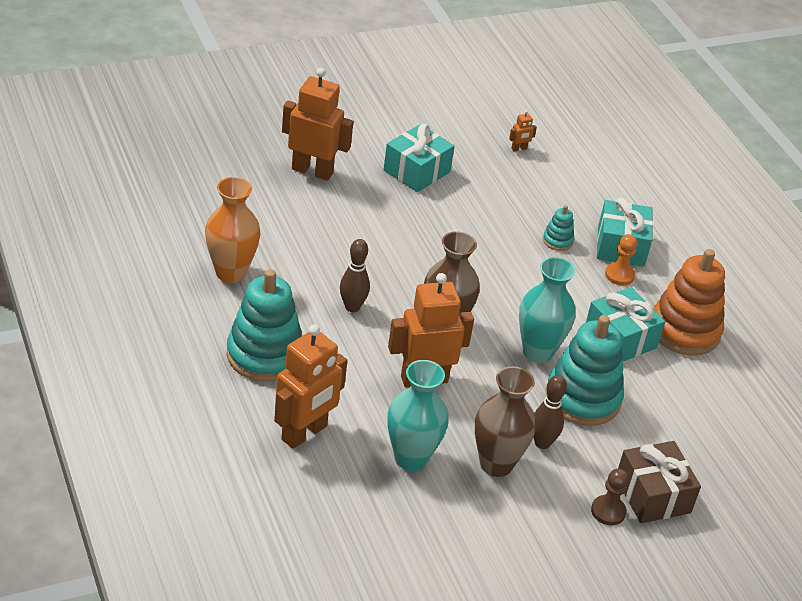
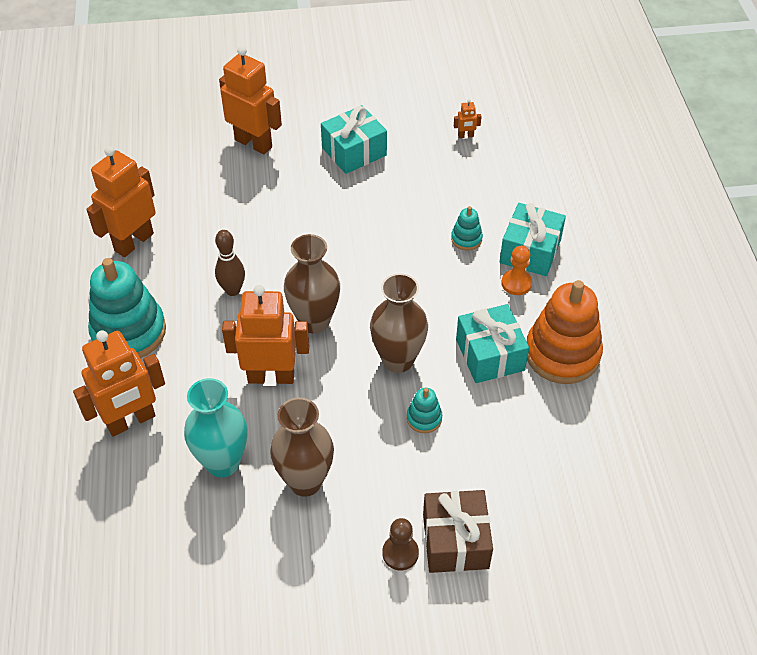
camera: 20 degrees right, 10 degrees up
(231, 272) = (133, 242): orange vase -> orange robot
(538, 352) = (398, 360): turquoise vase -> brown vase
(542, 443) = (362, 464): brown bowling pin -> none
(583, 398) = (424, 418): turquoise stacking toy -> turquoise stacking toy, size x0.45

